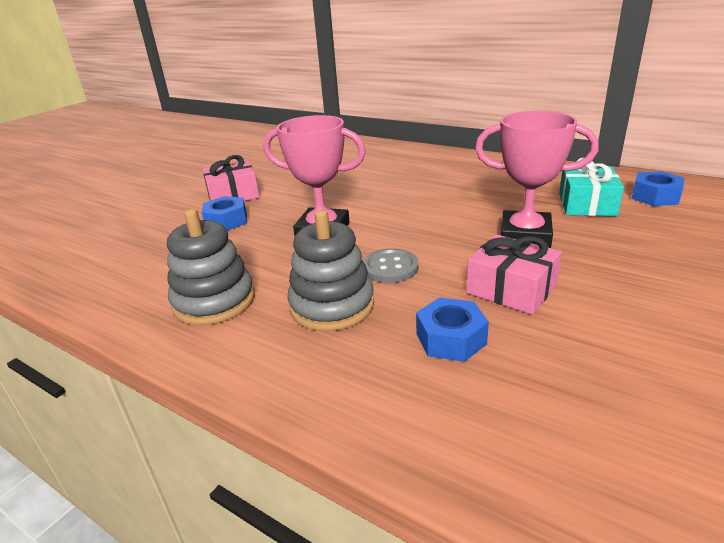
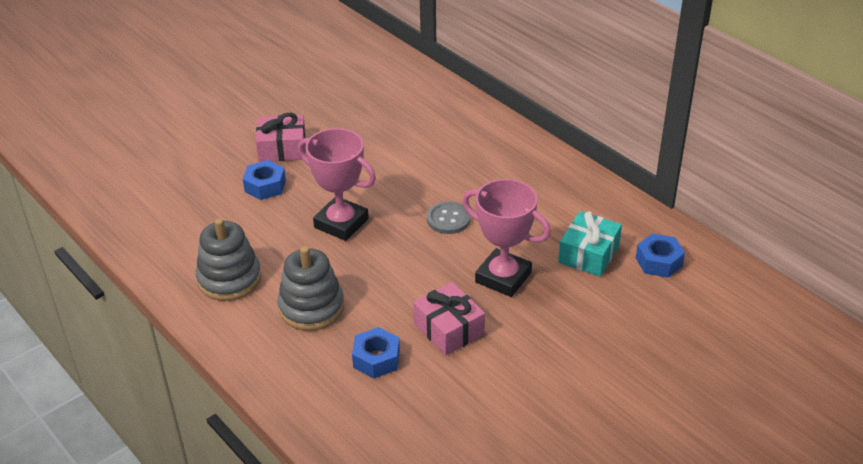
camera: 15 degrees right, 10 degrees up
(390, 267) = (373, 282): grey button -> grey button (448, 219)

